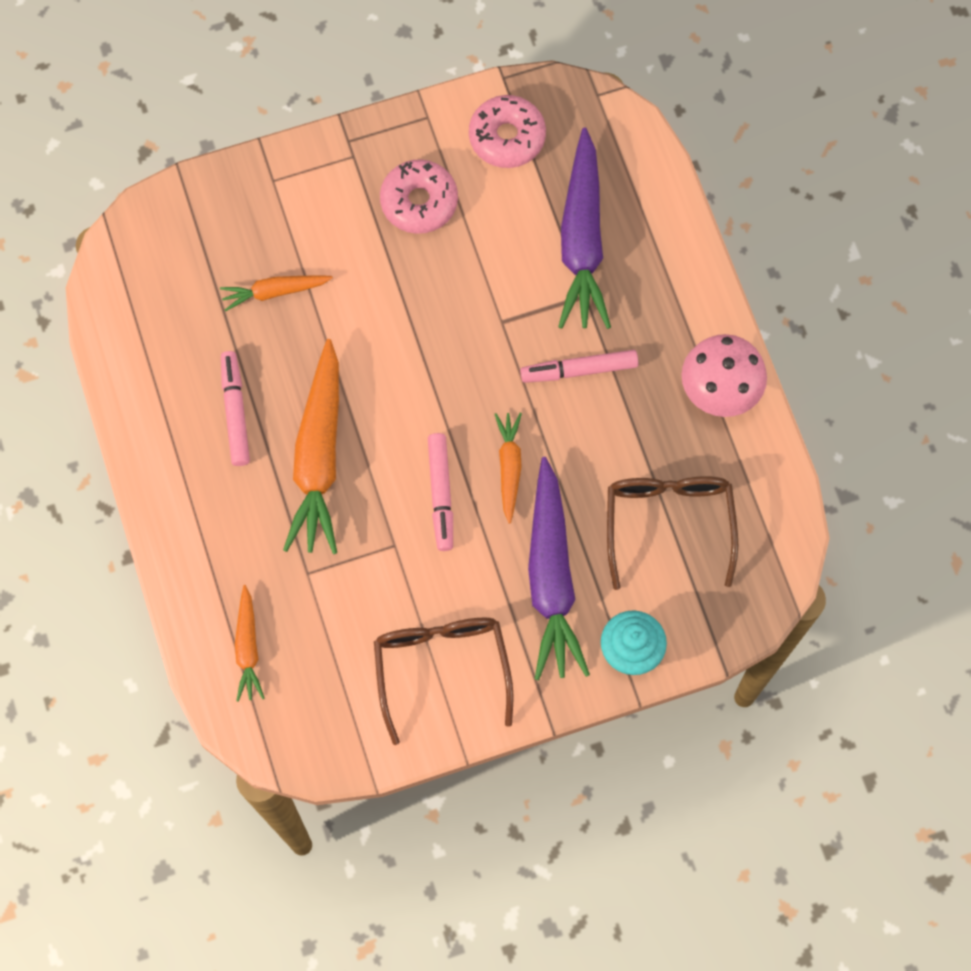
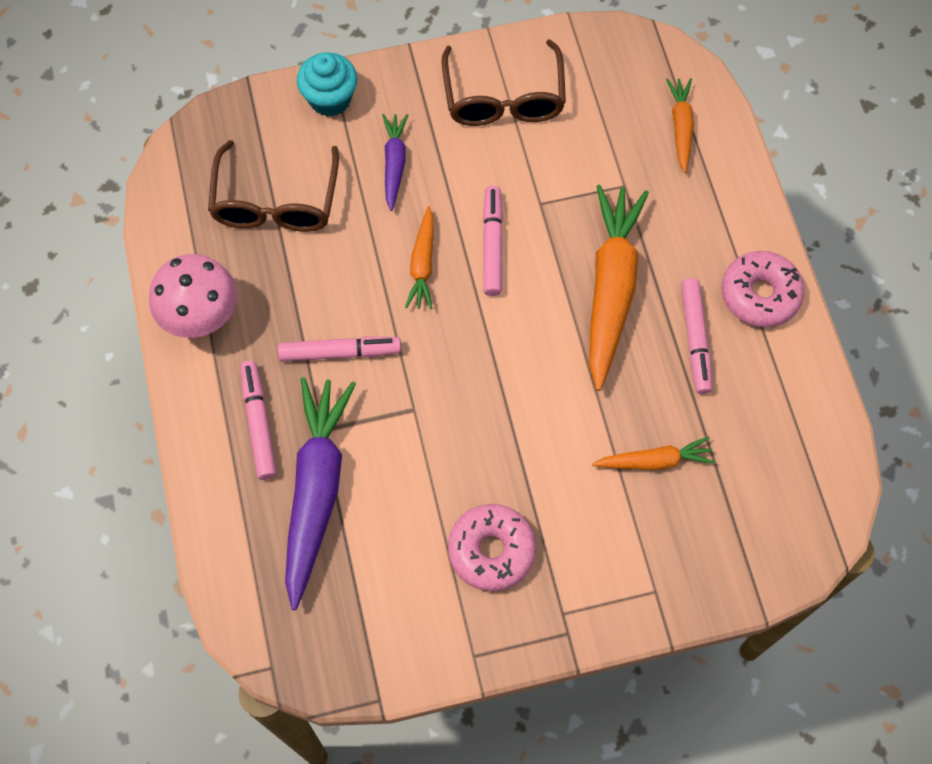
camera: 175 degrees left, 5 degrees down
(507, 137) = (384, 621): pink donut -> pink donut (760, 295)
(551, 578) = (394, 164): purple carrot -> purple carrot, size x0.51
(645, 296) = (259, 423): none -> pink marker

